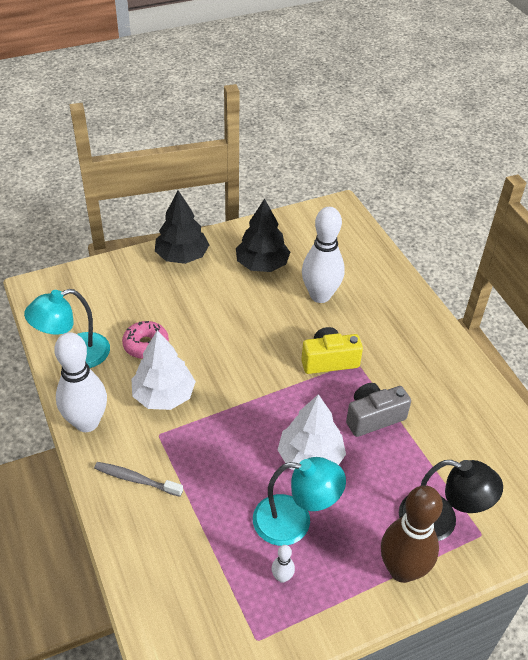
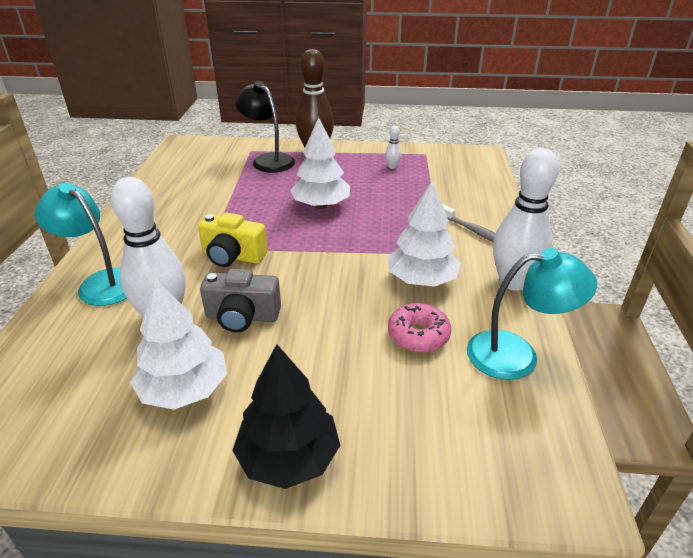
camera: 150 degrees left, 10 degrees down
(262, 264) = (184, 389): black tree -> white tree
(294, 521) = (364, 182): turquoise lamp -> turquoise lamp (101, 282)
(373, 417) = (245, 211): grey camera -> grey camera (242, 317)

